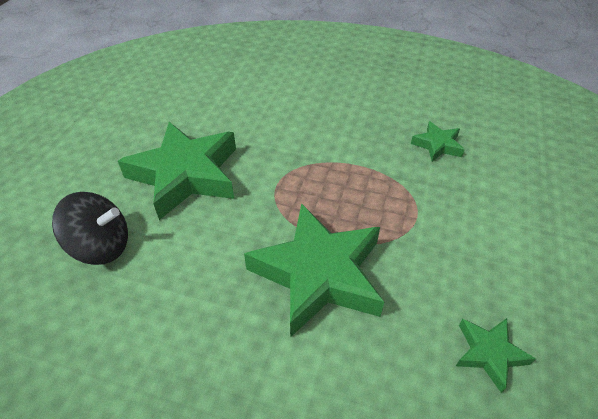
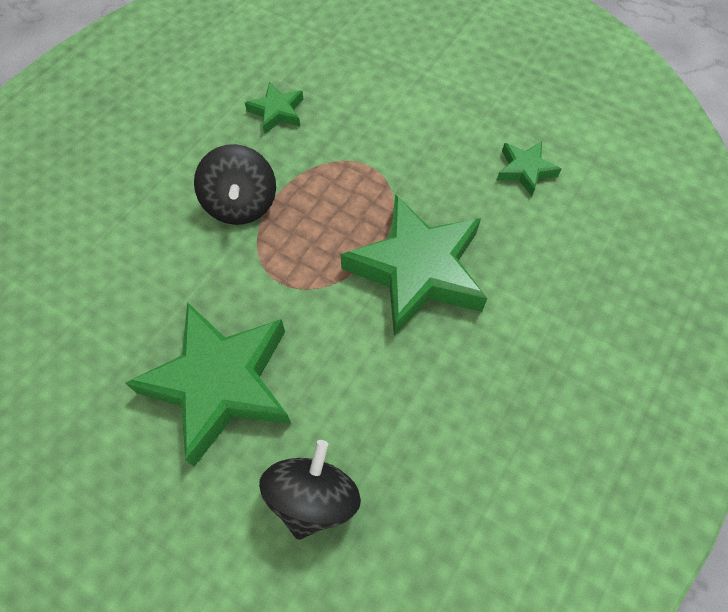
camera: 75 degrees left, 15 degrees up
(337, 148) = (241, 204): none -> black spinning top

